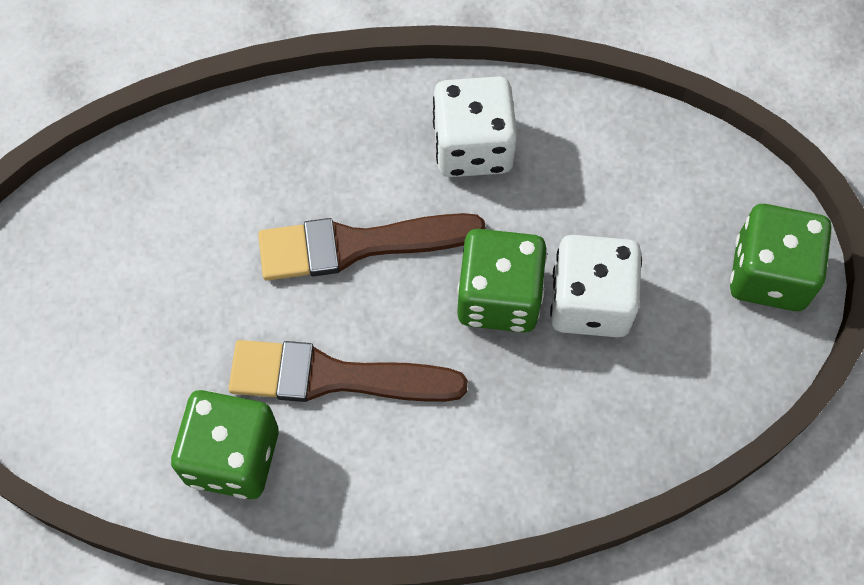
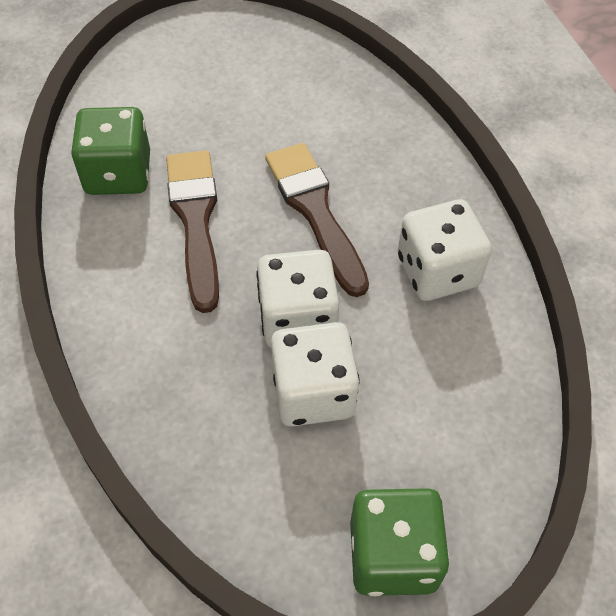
camera: 75 degrees right, 10 degrees down
(499, 297) = (297, 319): green dice -> white dice

